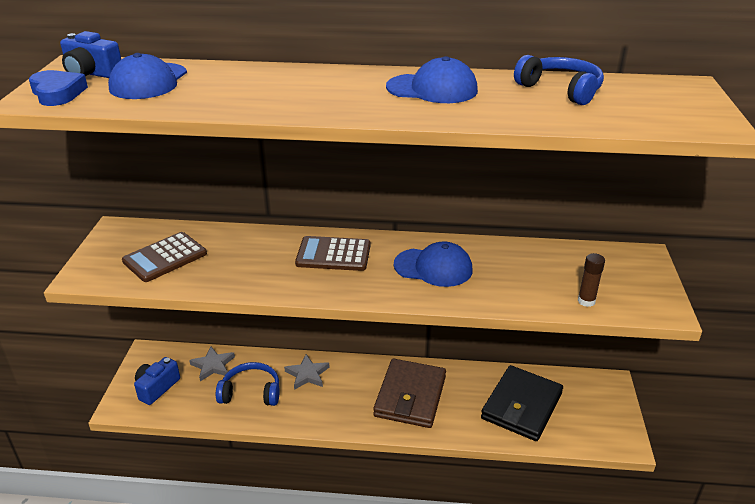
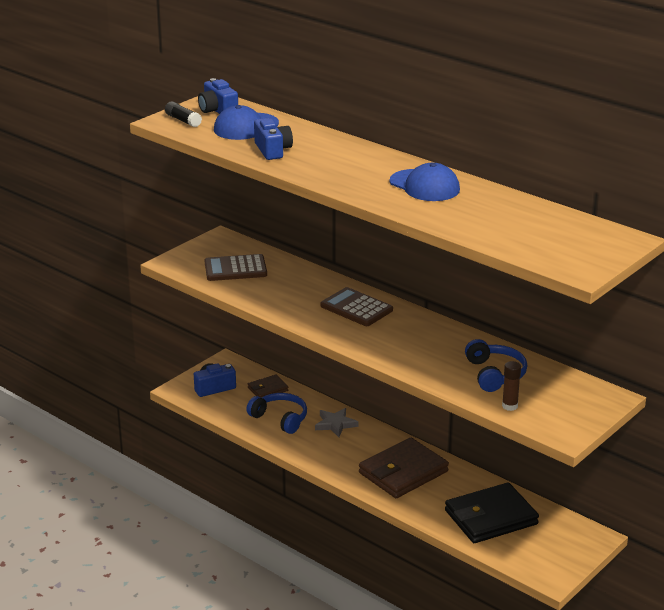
camera: 35 degrees right, 5 degrees down
(57, 93) = (183, 120): blue heart -> black glue stick
(213, 365) = (268, 389): grey star -> brown wallet
(214, 97) = (272, 150): none -> blue camera
(433, 267) = (421, 343): blue cap -> none
(561, 90) = (518, 213): blue headphones -> blue headphones (495, 374)

